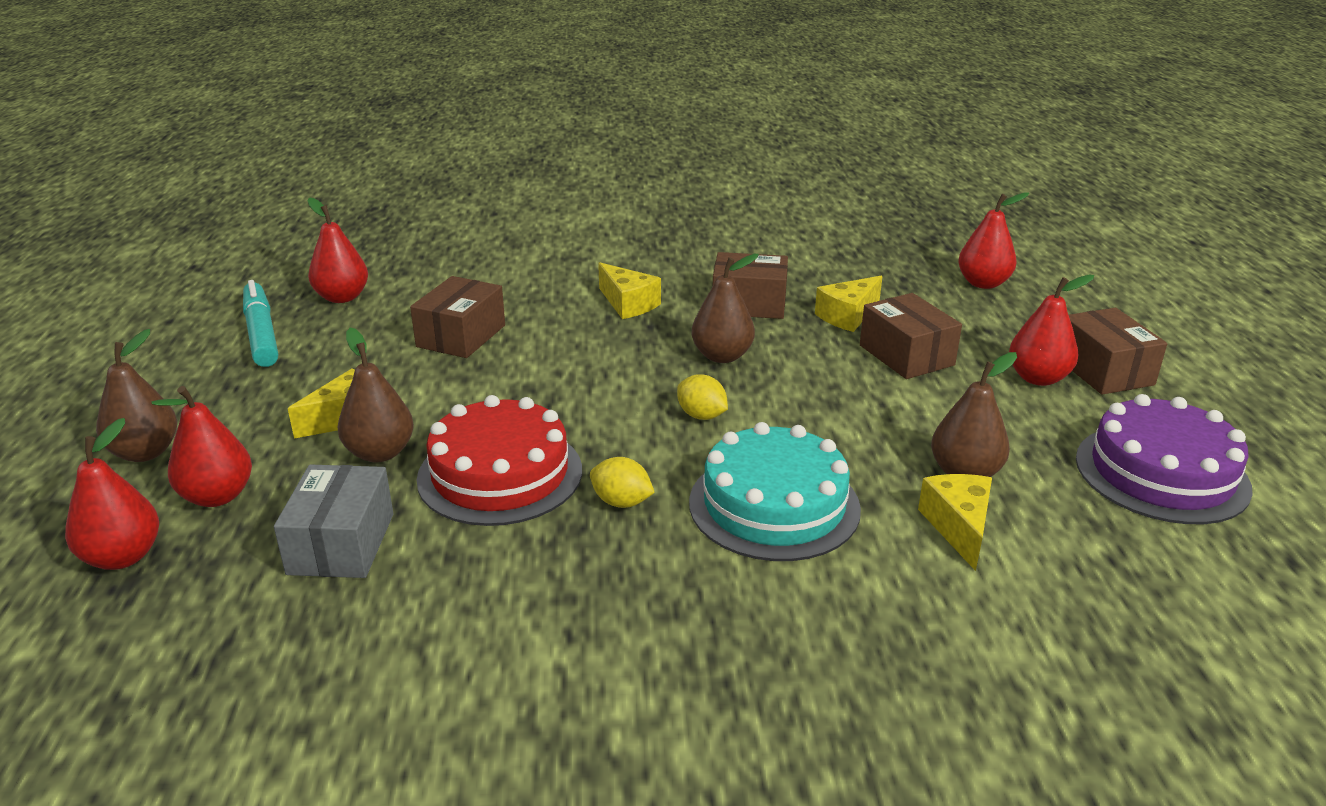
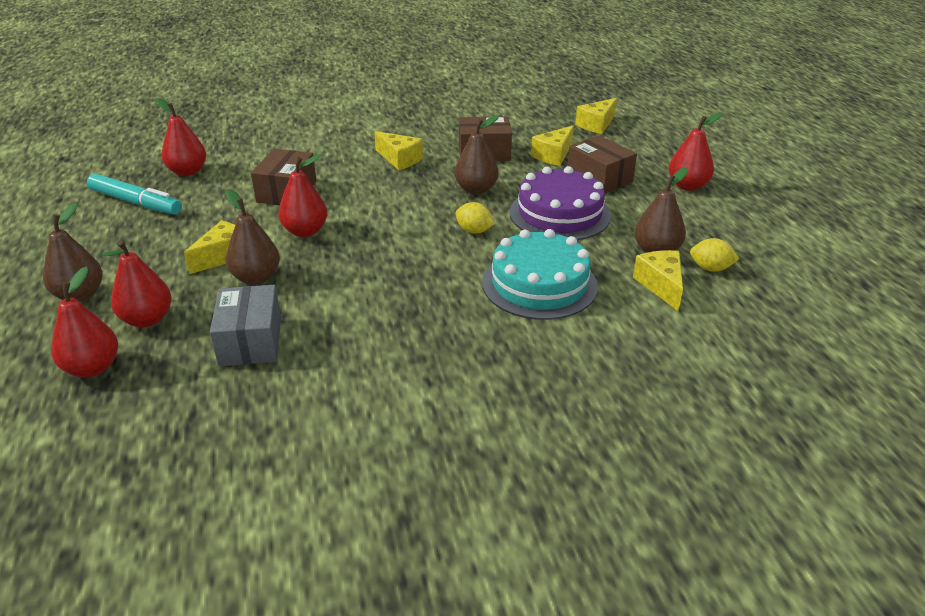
camera: 10 degrees left, 5 degrees up
(262, 333) = (136, 202): turquoise marker -> turquoise marker turned 150 degrees clockwise
(500, 474) = (347, 283): red cake -> none
(621, 502) = (437, 293): yellow lemon -> yellow lemon (710, 268)
(923, 277) = (596, 125): none -> yellow cheese
(983, 283) = (637, 126): red pear -> red pear (305, 231)
(1103, 370) = (727, 177): brown box -> none
(1161, 473) = (777, 239): purple cake -> purple cake (559, 214)

